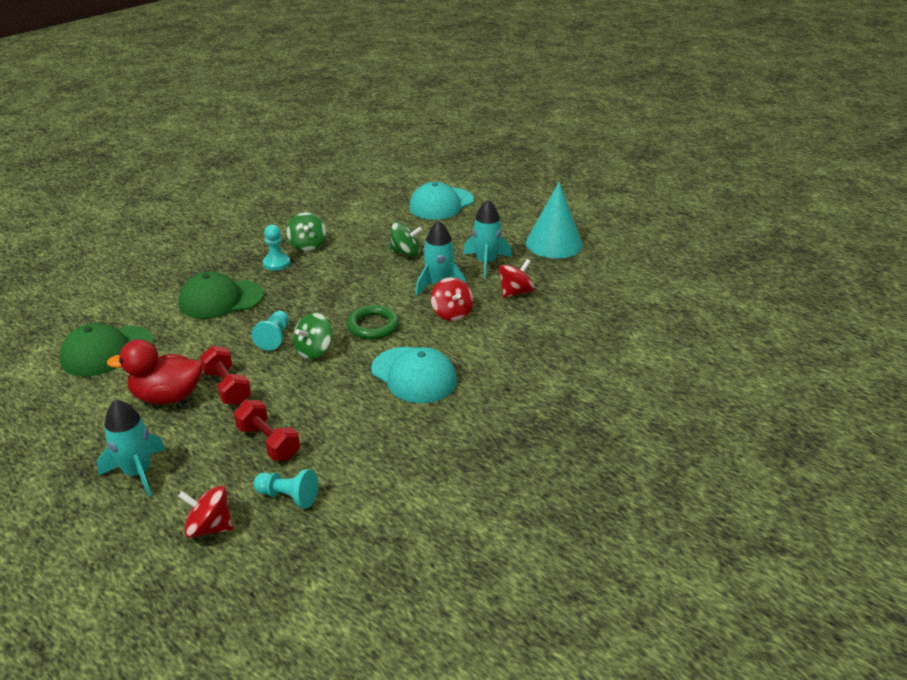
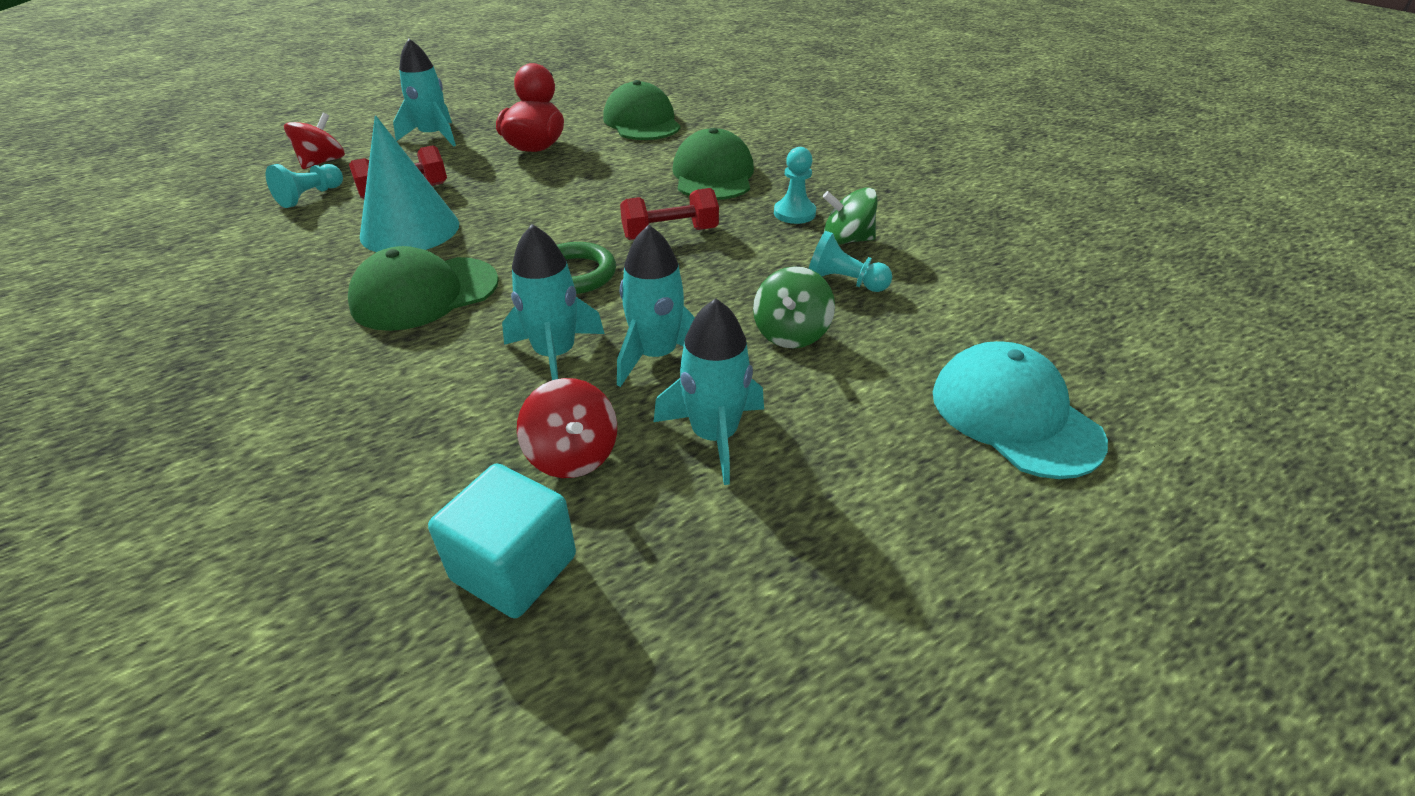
camera: 105 degrees right, 5 degrees up
(227, 387) = (523, 174): red dumbbell -> red dumbbell (670, 234)
(274, 338) = (600, 203): turquoise pawn -> turquoise pawn (843, 282)
(314, 350) = (550, 226): green spinning top -> none
(414, 375) = (425, 293): turquoise cap -> green cap
(452, 313) = (555, 355): red spinning top -> turquoise rocket
(554, 243) = (768, 596): turquoise cone -> turquoise cone (410, 230)
(575, 291) = (514, 568): none -> turquoise cube

